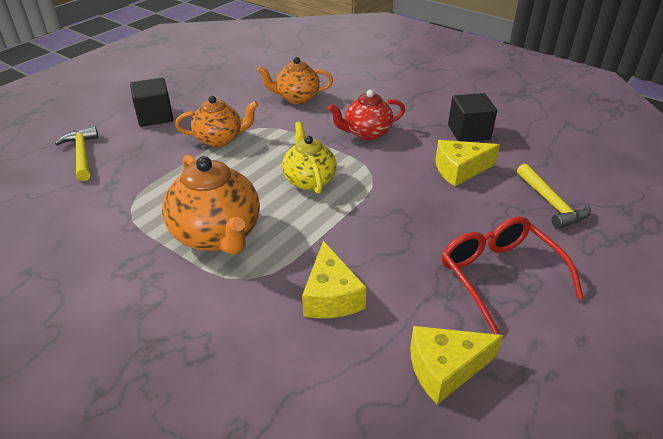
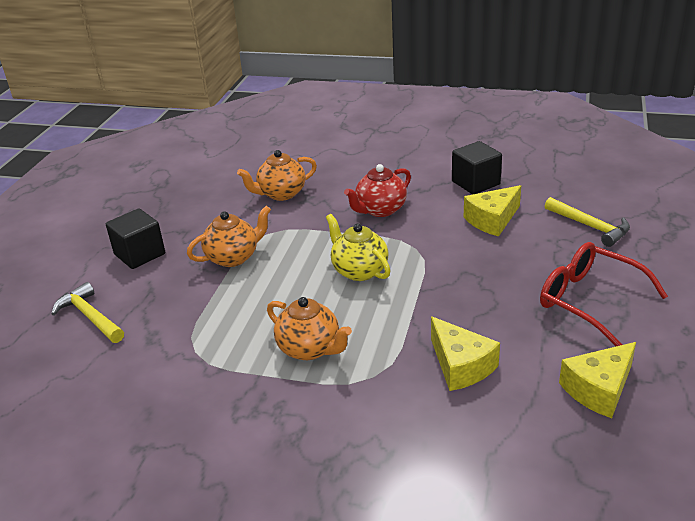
camera: 20 degrees left, 5 degrees down
(217, 235) = (310, 349): orange teapot -> orange teapot, size x0.65

